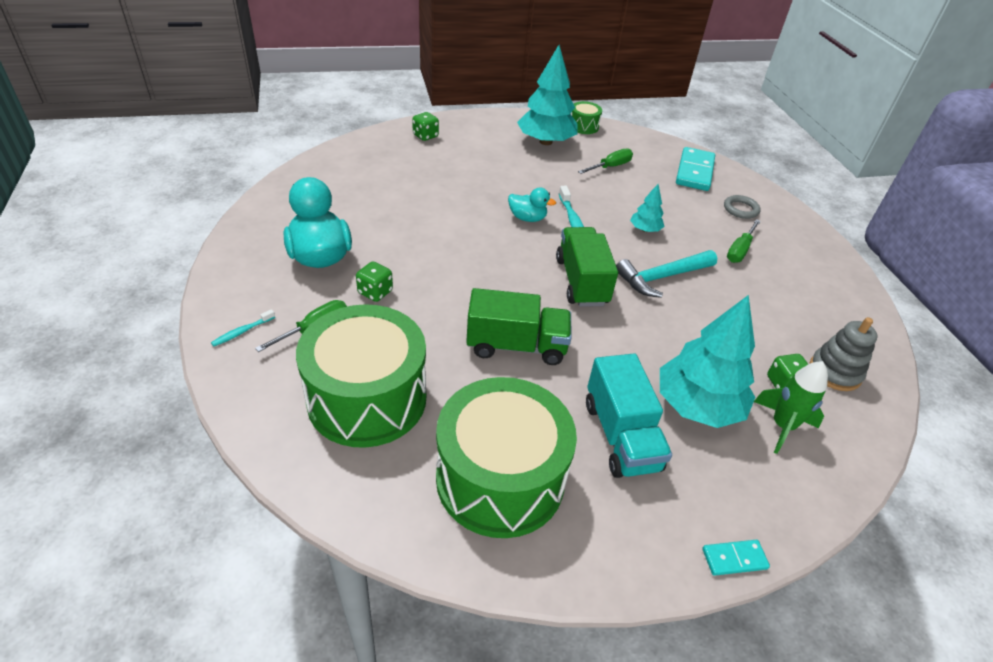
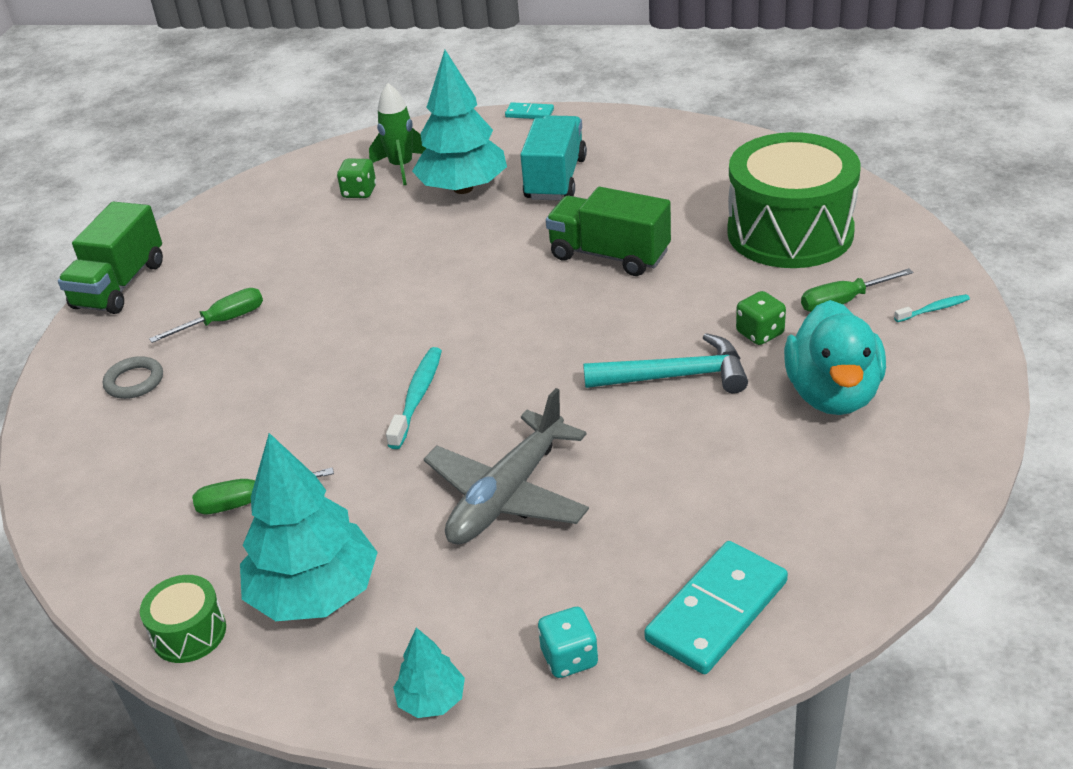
camera: 150 degrees left, 5 degrees down
(425, 136) = (569, 658): green dice -> turquoise dice
(487, 184) = (507, 495): none -> grey plane
(500, 478) = (682, 168): green drum -> none
(527, 218) = (484, 414): turquoise duck -> none
(581, 281) = (479, 310): green truck -> green truck (120, 285)
(645, 230) = (320, 369): turquoise tree -> turquoise tree (432, 700)
(662, 277) = (370, 302): turquoise hammer -> turquoise hammer (676, 376)
(694, 172) = (110, 466): turquoise domino -> turquoise domino (717, 611)
(835, 372) = (295, 194): grey stacking toy -> none

